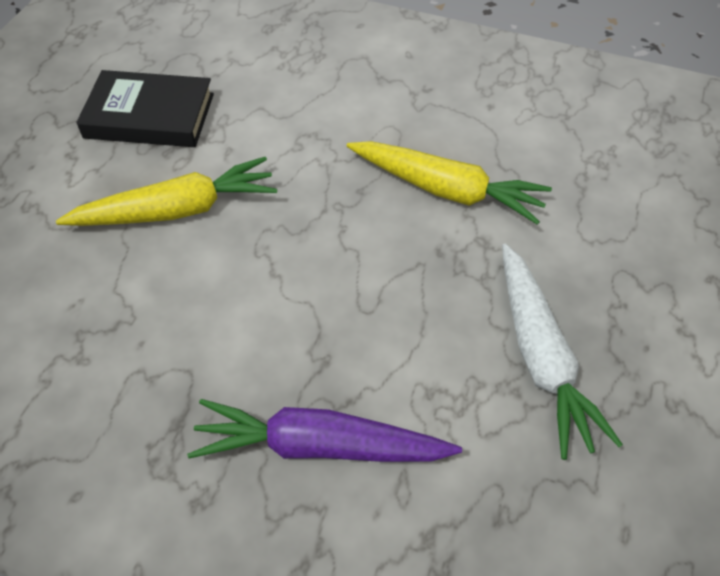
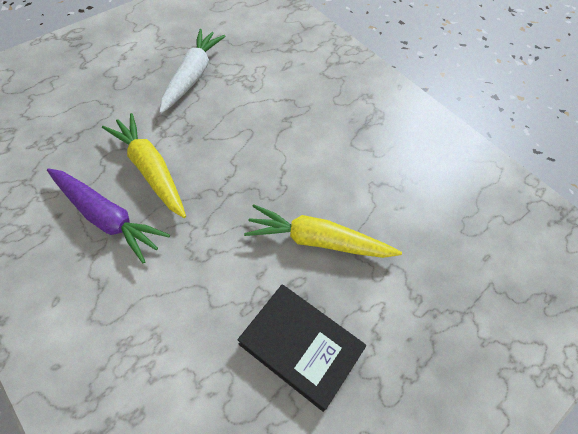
camera: 155 degrees left, 5 degrees up
(320, 446) = (309, 90): purple carrot -> purple carrot (107, 217)

